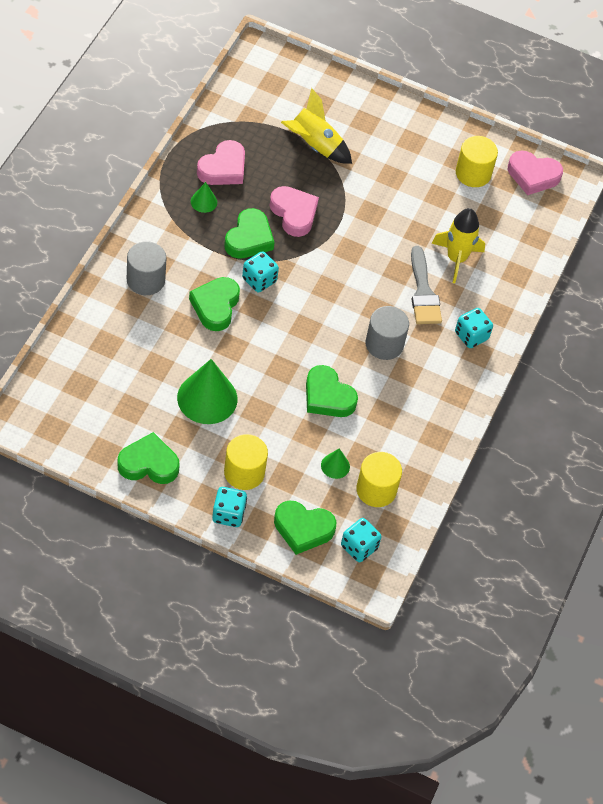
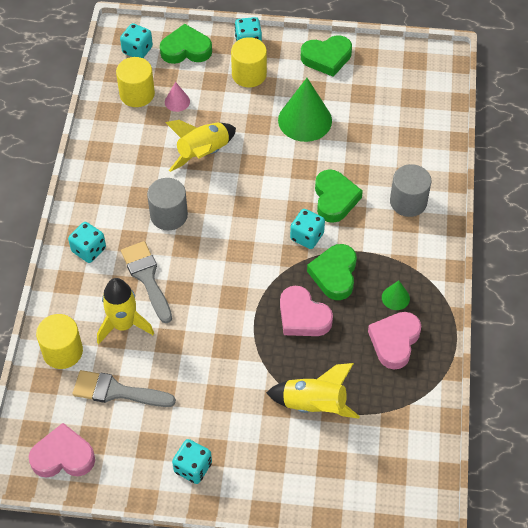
camera: 170 degrees right, 0 degrees up
(327, 396) = (203, 153): green heart -> yellow rocket
(335, 466) = (177, 101): green cone -> pink cone
(430, 135) = (193, 468): none -> turquoise dice
(473, 173) = (131, 434): yellow cylinder -> yellow cylinder (62, 351)
(476, 208) = (117, 391): none -> grey brush

